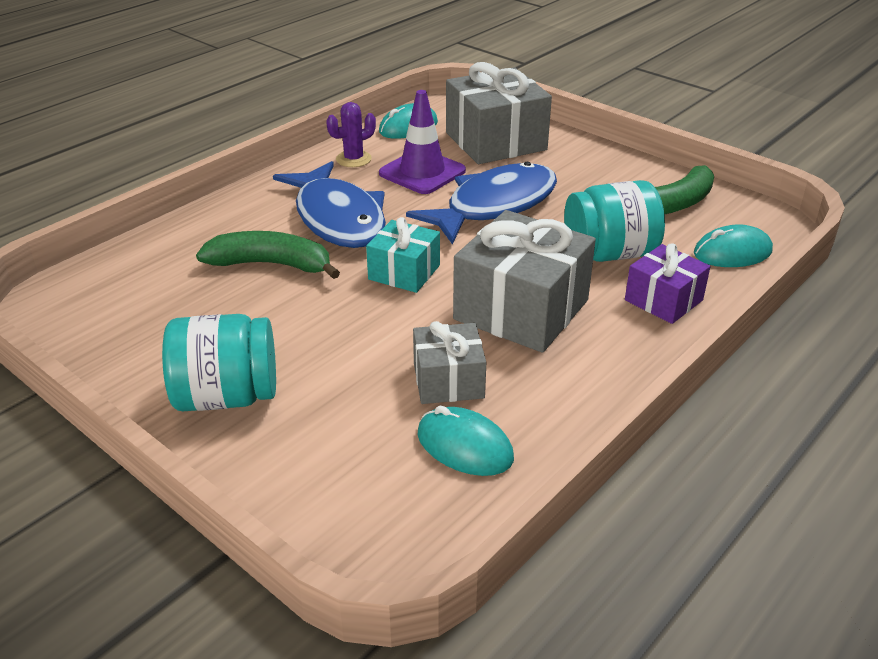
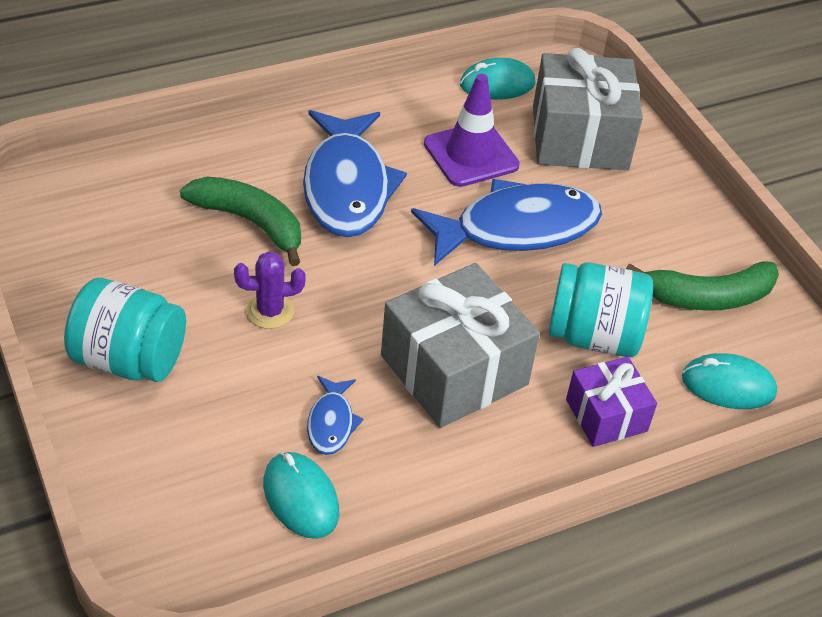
camera: 20 degrees right, 10 degrees up
(353, 159) = (410, 111): purple cactus -> purple cactus (270, 311)
(404, 272) = (370, 280): turquoise gift -> none
(448, 380) = (331, 423): grey gift -> blue fish

